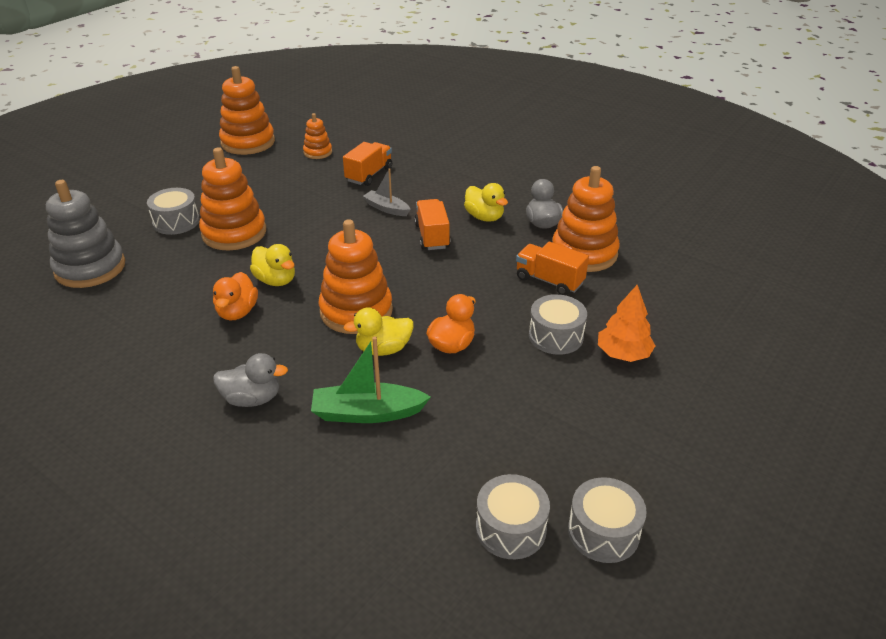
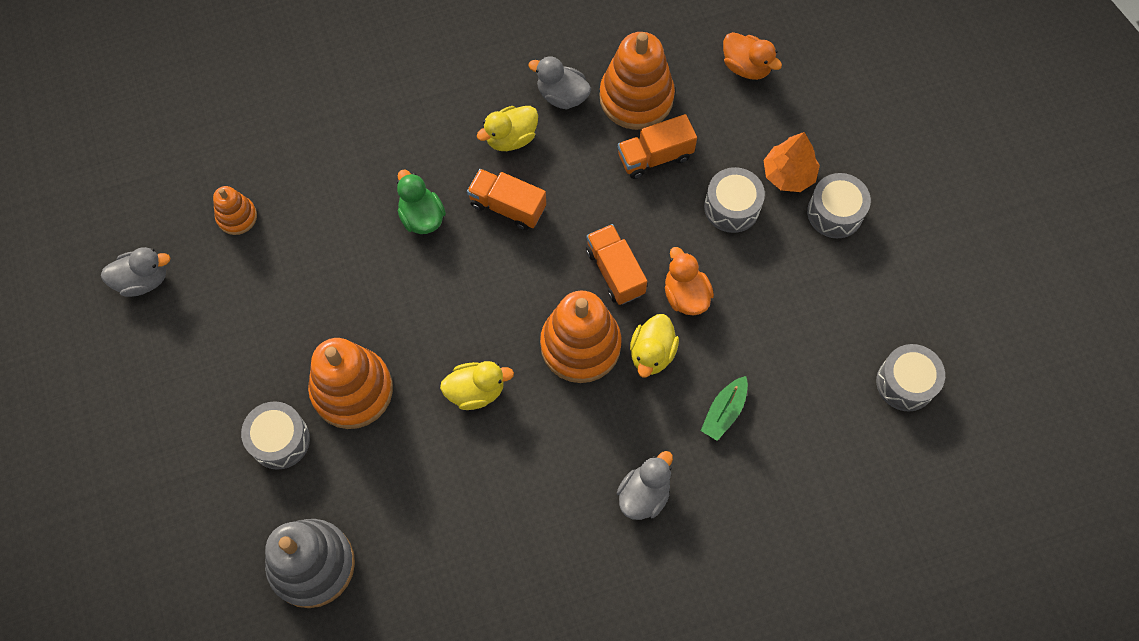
camera: 55 degrees left, 30 degrees up
(237, 312) = (504, 451): orange duck -> orange duck (746, 67)
(248, 142) = (143, 280): orange stacking toy -> grey duck
(367, 413) = (724, 412): green boat -> green boat, size x0.65
(369, 175) = (336, 193): orange truck -> orange truck (615, 272)
(386, 208) = (422, 217): grey boat -> green duck
(484, 217) = (511, 138): yellow duck -> yellow duck turned 150 degrees clockwise
(603, 532) = (945, 326): grey drum -> grey drum (835, 213)

